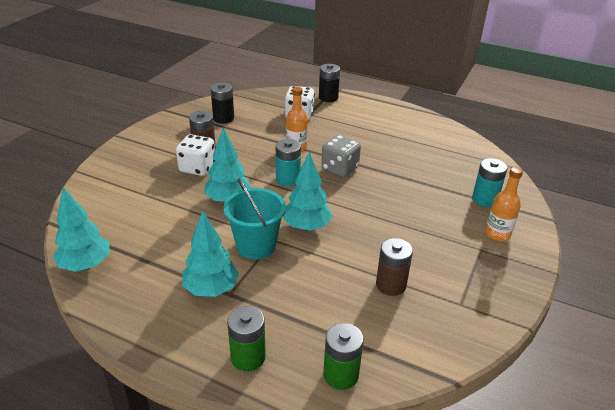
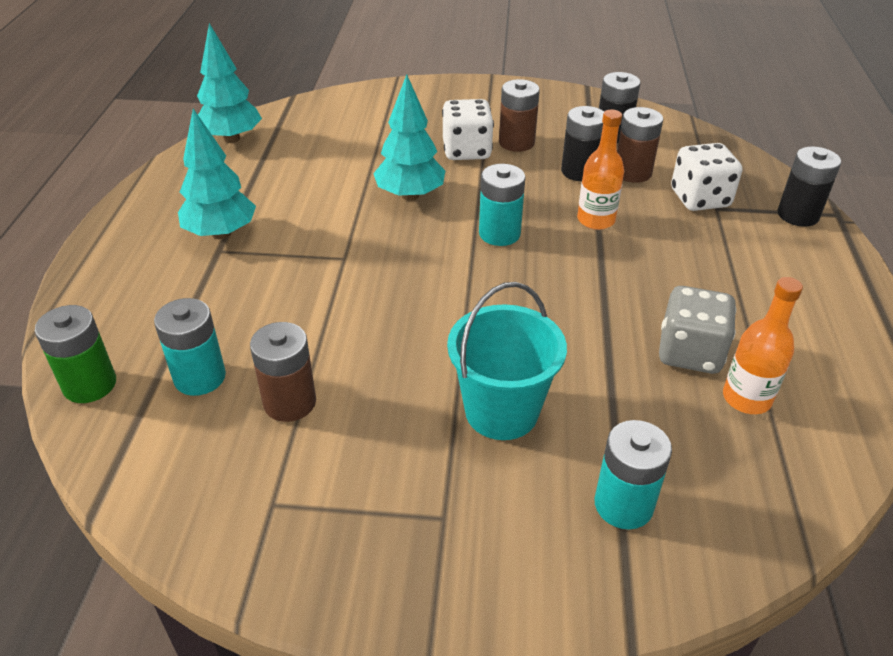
camera: 70 degrees right, 5 degrees up
(248, 357) = (109, 295): green battery -> none
(250, 138) = (580, 171): none -> black battery
(256, 246) = (322, 246): turquoise bucket -> turquoise bucket (501, 411)
(263, 124) = (632, 172): none -> brown battery
(306, 226) = (390, 281): turquoise tree -> none
(339, 169) = (572, 280): grey dice -> grey dice (689, 352)
(355, 319) = (200, 377): none -> turquoise battery
(497, 234) = (510, 541): orange bottle -> orange bottle (746, 398)

